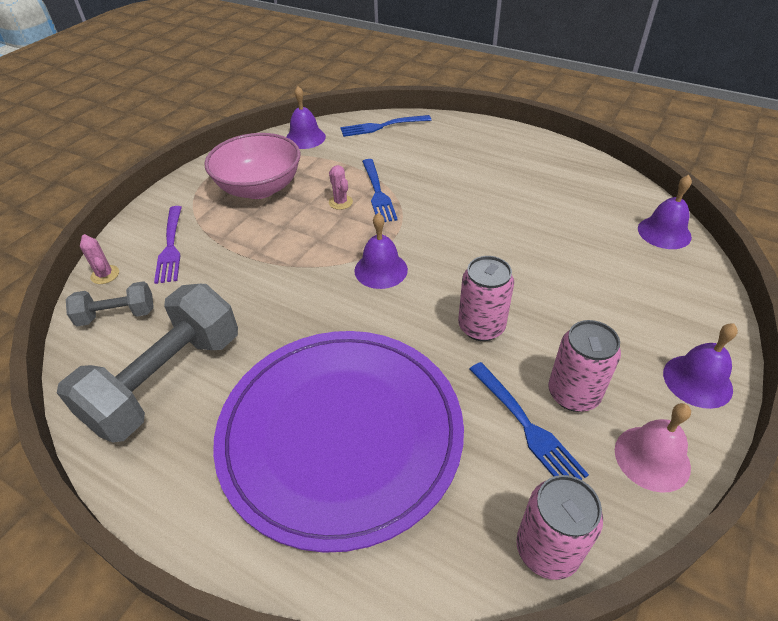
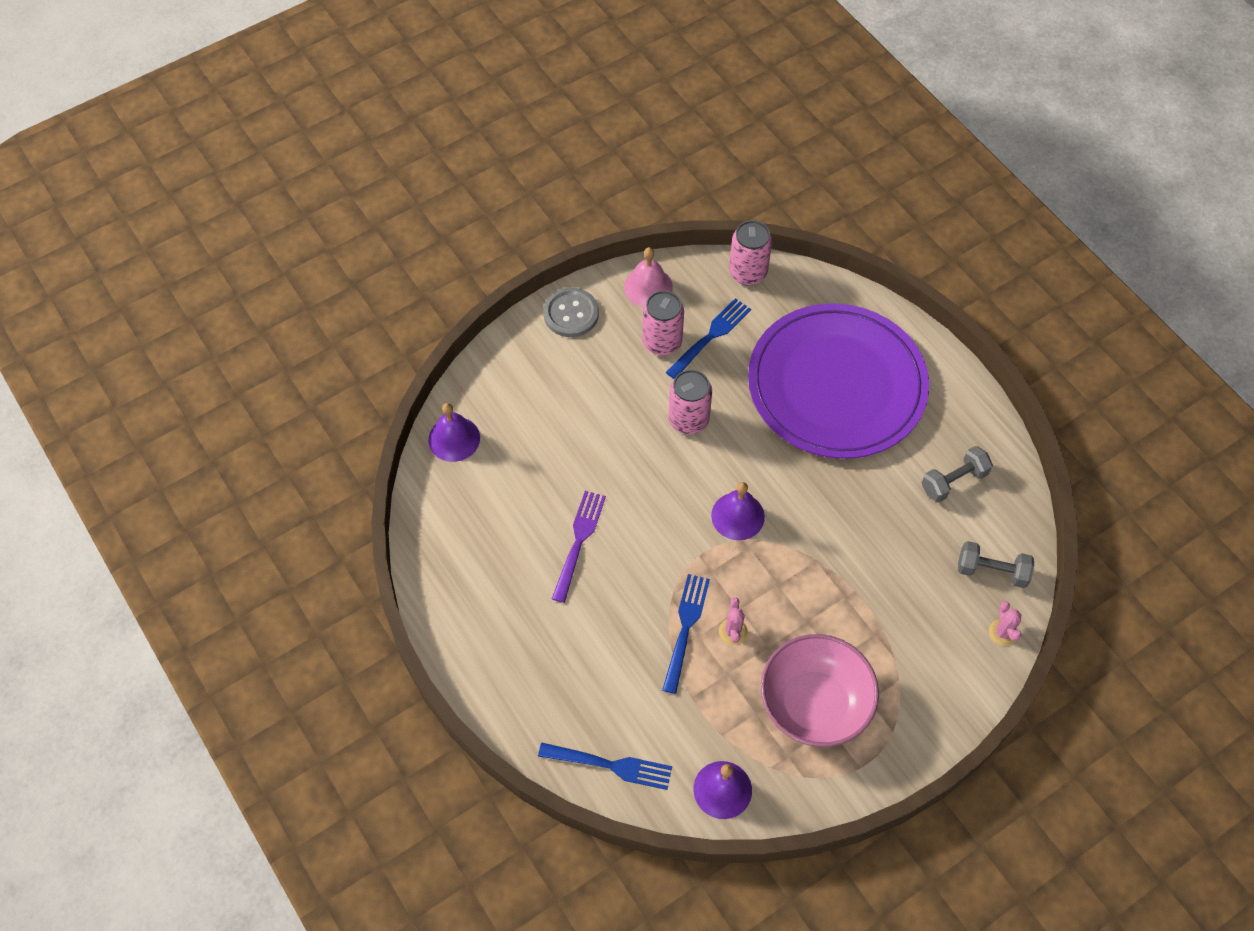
camera: 155 degrees left, 15 degrees up
(167, 381) = (953, 481): grey dumbbell -> grey dumbbell, size x0.51
(170, 246) = (932, 646): purple fork -> purple fork (578, 542)
(525, 425) = (710, 337): blue fork -> blue fork turned 45 degrees clockwise
(697, 381) = (571, 314): purple bell -> grey button

